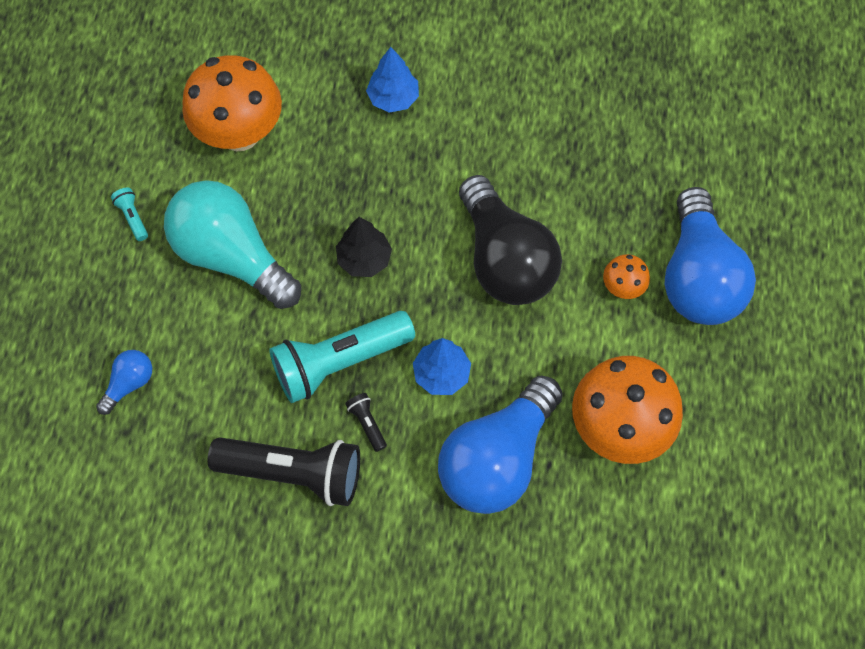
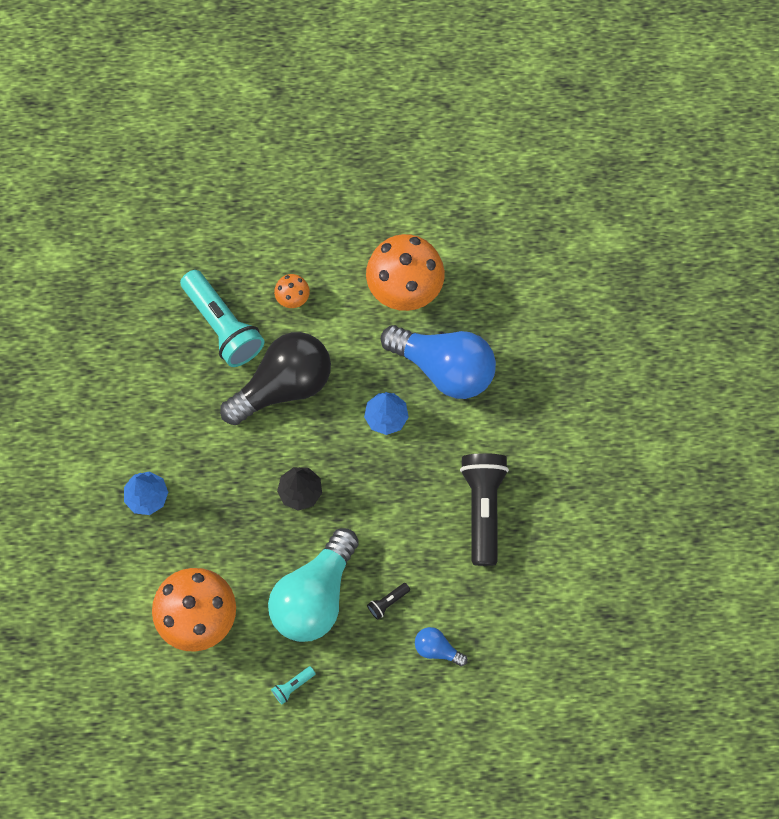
camera: 100 degrees left, 5 degrees up
(339, 362) = (390, 493): turquoise flashlight -> turquoise flashlight (223, 326)
(367, 423) = (435, 463): black flashlight -> black flashlight (387, 602)
(698, 277) = (275, 246): blue light bulb -> none

